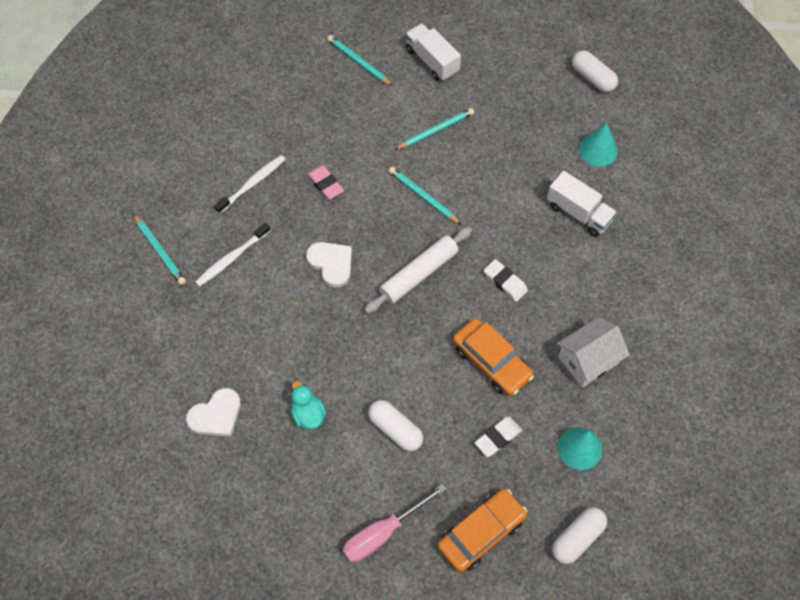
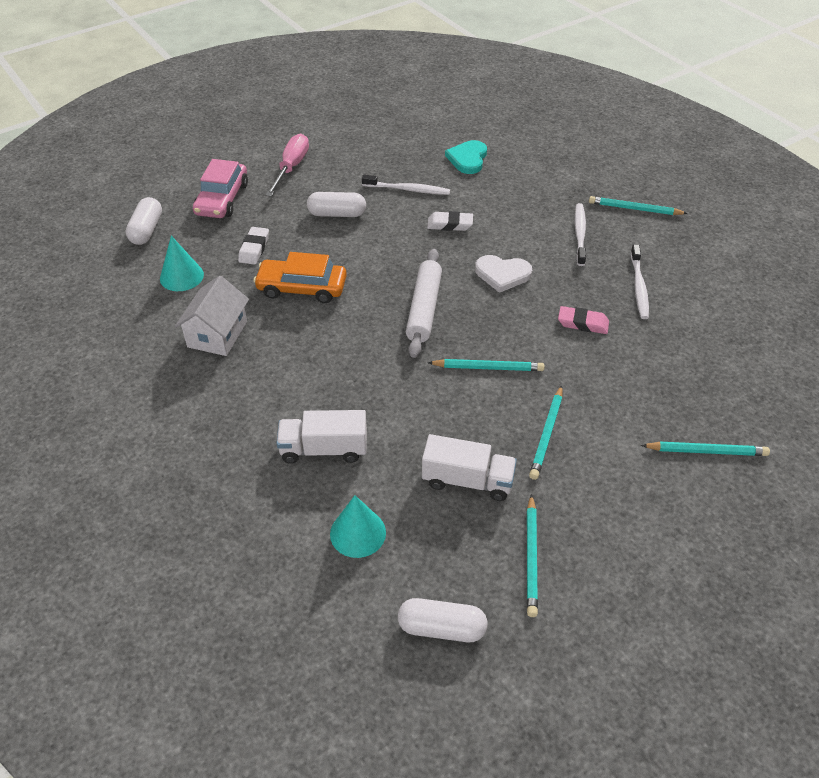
camera: 140 degrees right, 15 degrees down
(216, 415) = (468, 159): white heart -> turquoise heart
(308, 414) = (408, 189): turquoise duck -> white toothbrush
(432, 61) = (640, 509): white truck -> white truck (467, 480)
(481, 533) = (222, 199): orange car -> pink car
(505, 282) = (343, 347): white eraser -> white eraser (450, 224)
(515, 77) = (531, 557): none -> turquoise pencil

